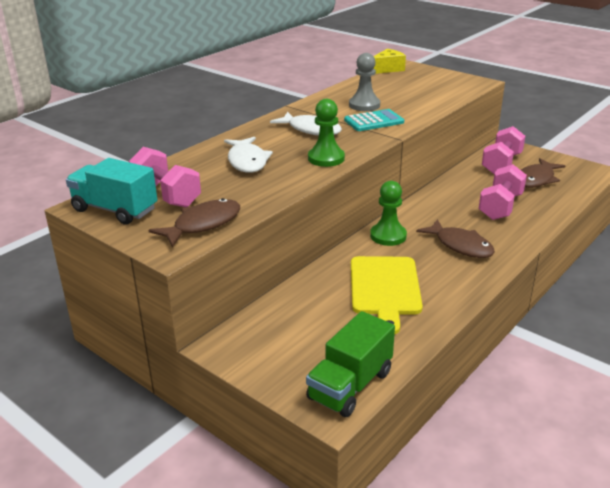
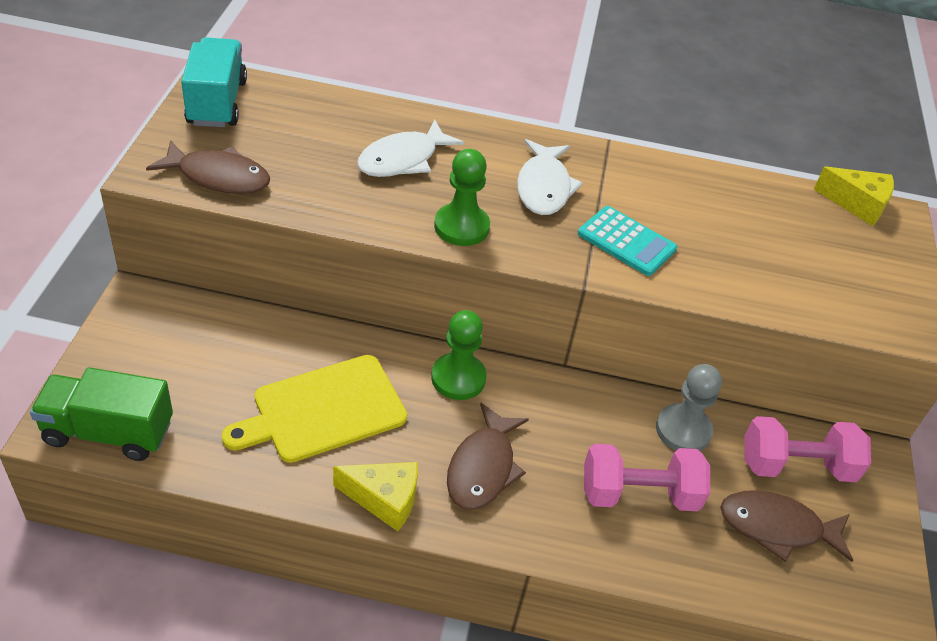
camera: 55 degrees right, 15 degrees up
(166, 195) = (273, 126): pink dumbbell -> none
(364, 105) = (679, 216): grey pawn -> grey pawn (683, 430)
(468, 284) = (384, 500): none -> yellow cheese

